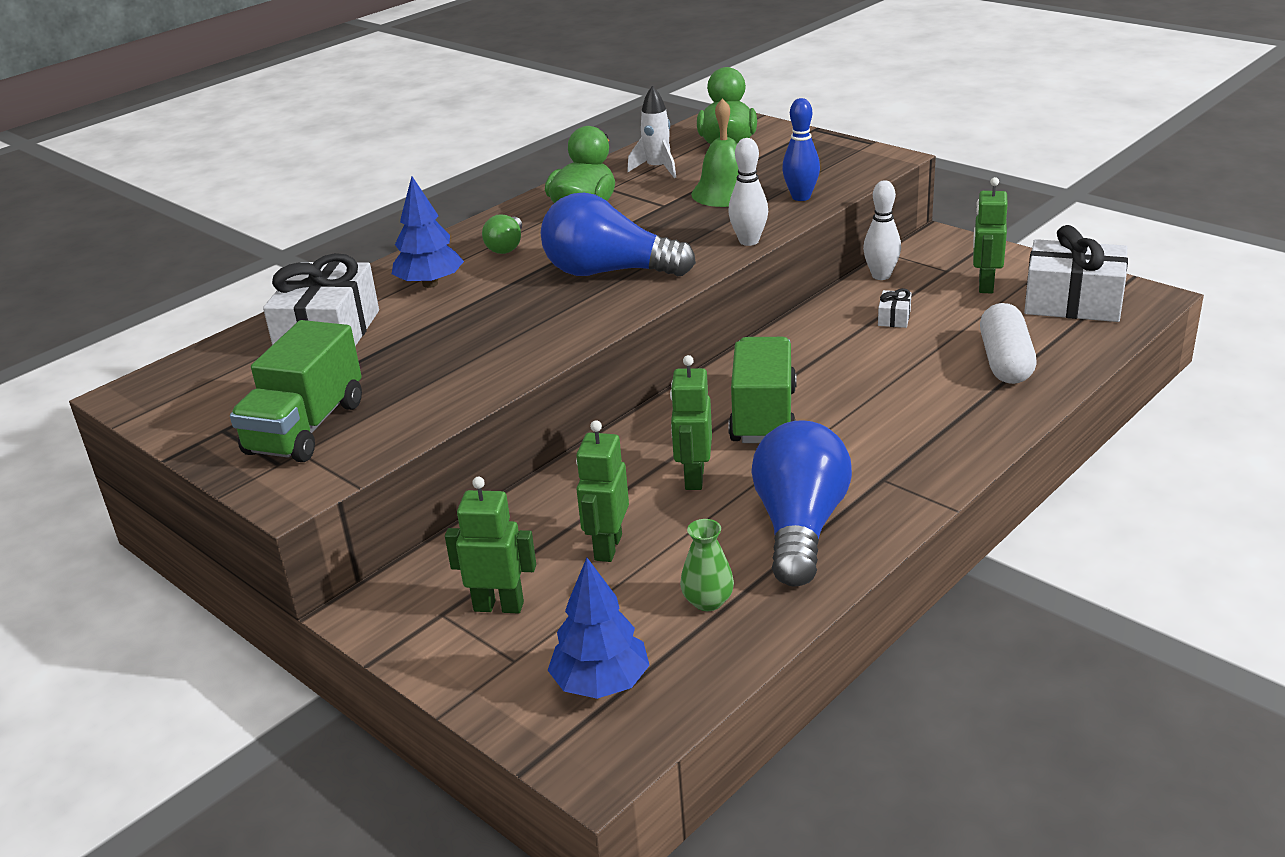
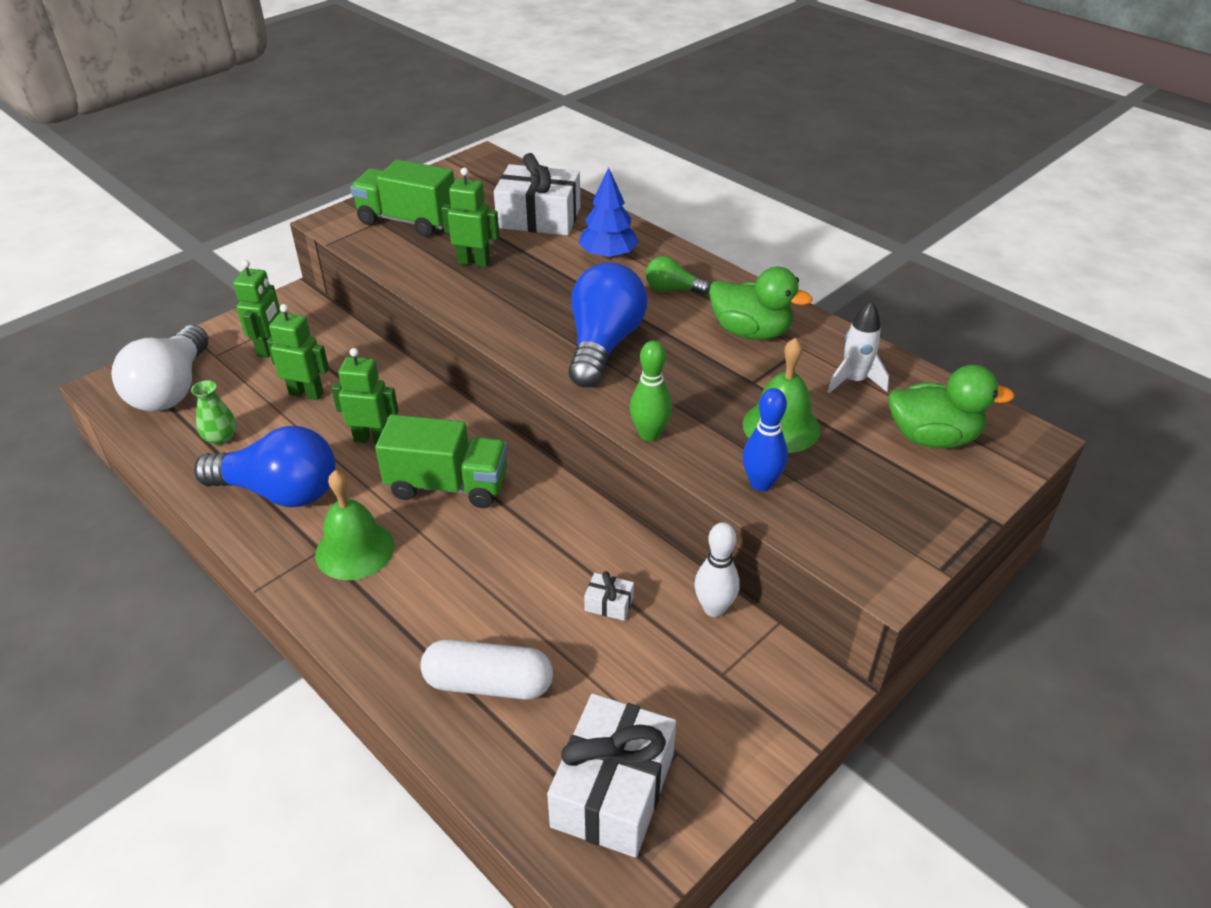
camera: 90 degrees right, 10 degrees up
(601, 683) = (172, 389): blue tree -> white light bulb
(749, 241) = (649, 434): white bowling pin -> green bowling pin
(875, 456) = (355, 550): none -> green bell
(985, 285) = (675, 705): green robot -> green robot (474, 262)

